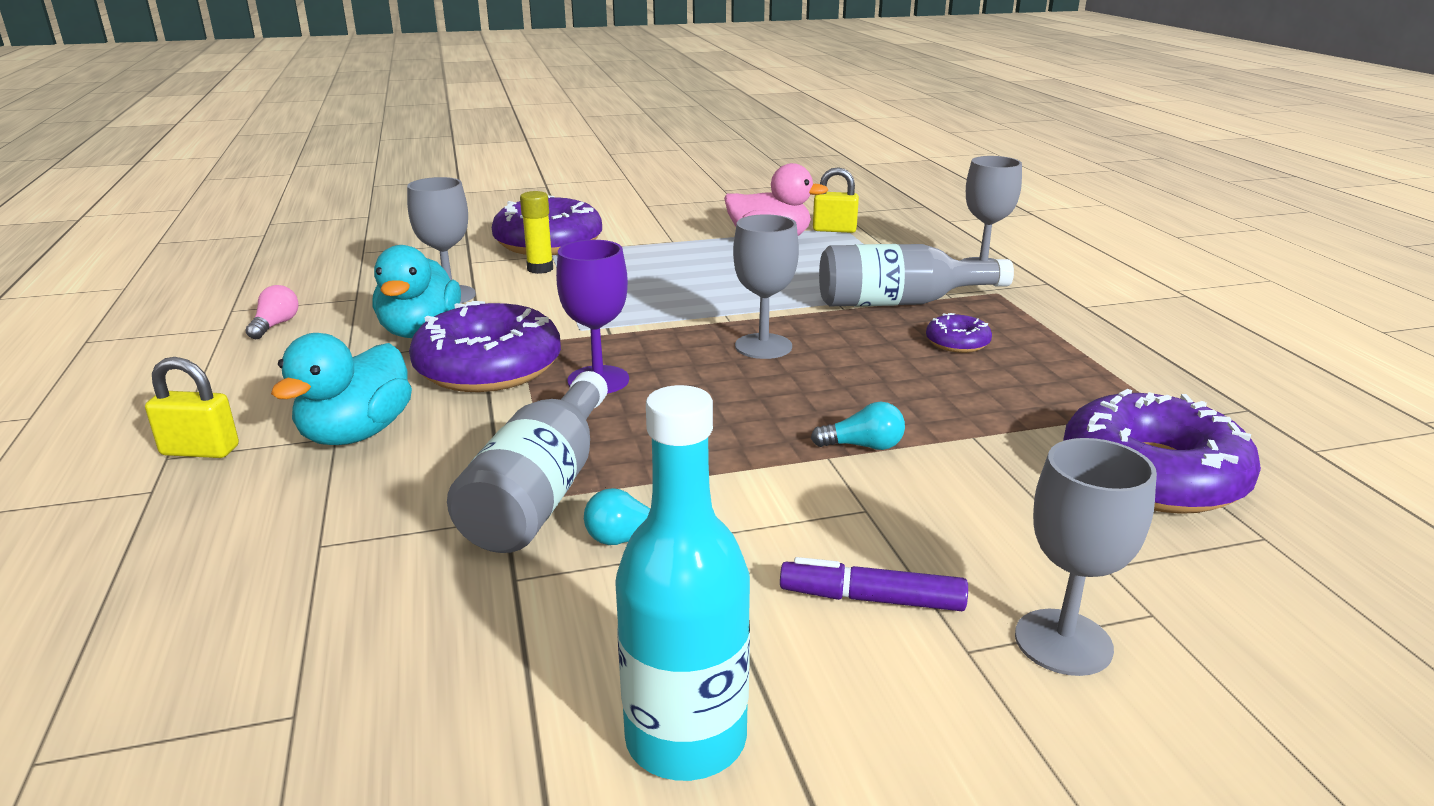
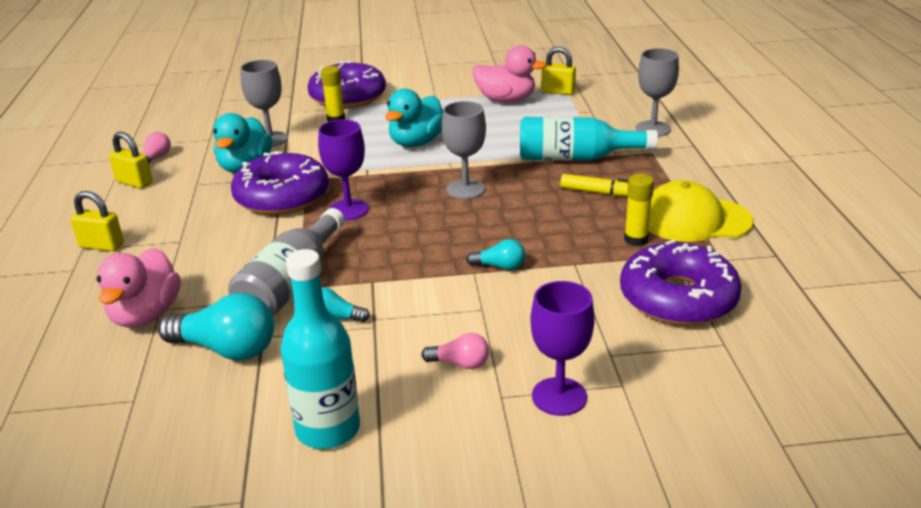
camera: 10 degrees right, 5 degrees up
(245, 358) = (134, 182): none -> yellow padlock
(294, 557) = (146, 315): none -> pink duck
(356, 434) = (192, 239): turquoise duck -> turquoise duck (416, 142)
(455, 605) = (226, 349): none -> turquoise light bulb
(871, 599) = (460, 363): purple marker -> pink light bulb
(900, 303) = (576, 158): grey bottle -> turquoise bottle
(957, 342) = (600, 193): purple donut -> yellow marker
(1042, 399) = (636, 240): none -> yellow glue stick
(1063, 642) = (559, 396): grey goblet -> purple goblet
(1106, 370) = (694, 220): none -> yellow cap

